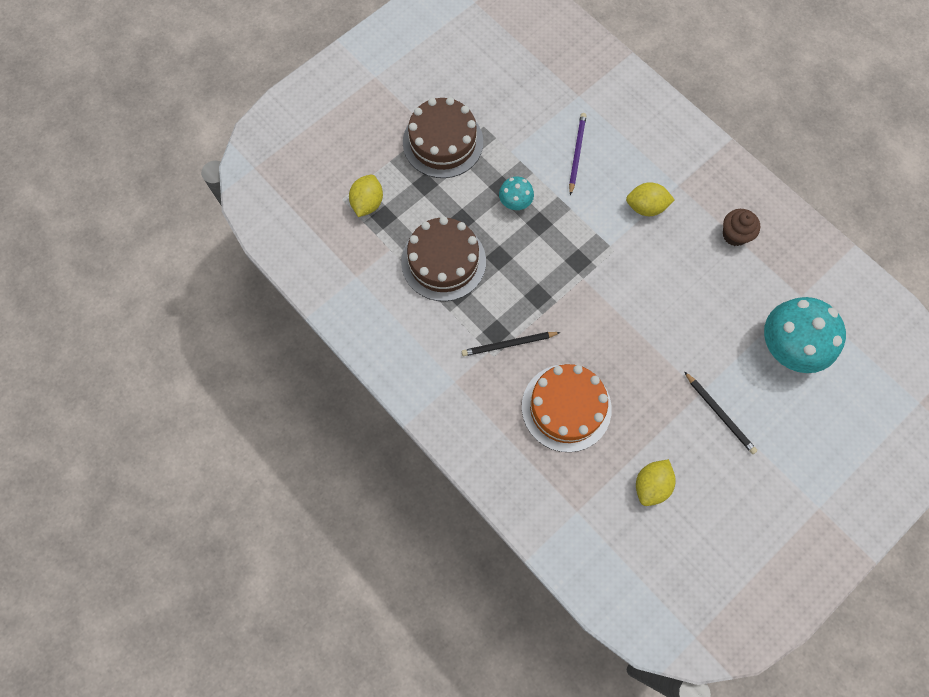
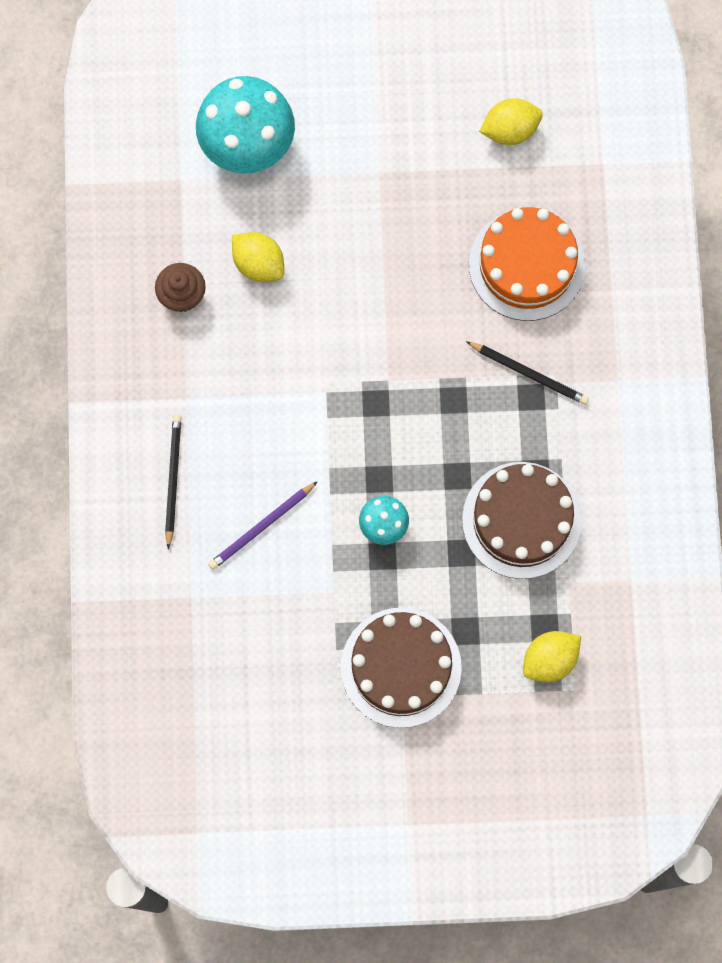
camera: 140 degrees left, 5 degrees up
(646, 207) = (246, 402): yellow lemon -> yellow lemon (258, 264)
(719, 413) = (380, 139): black pencil -> black pencil (173, 480)

